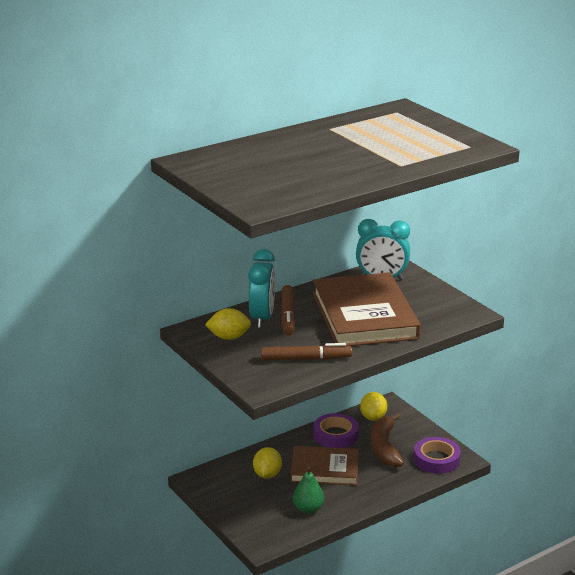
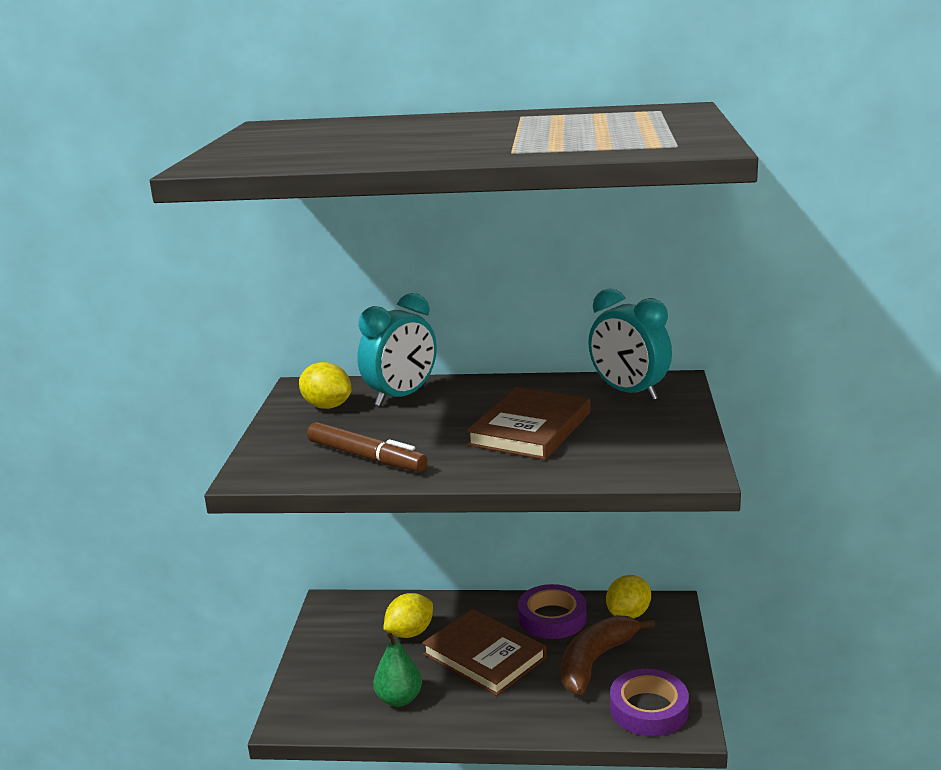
camera: 40 degrees right, 5 degrees down
(288, 315) = (435, 402): brown marker -> none
(364, 315) = (530, 429): brown book -> brown book, size x0.63

